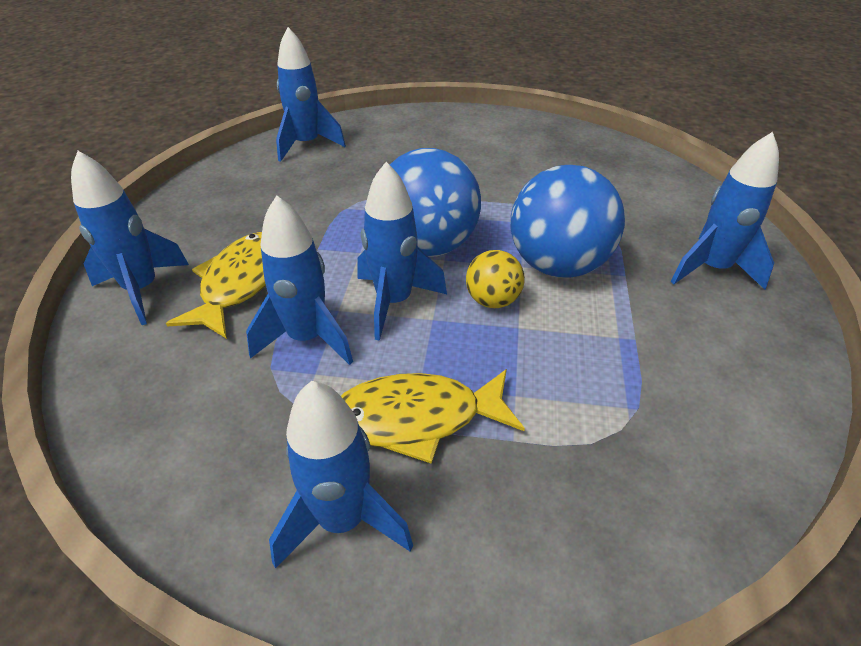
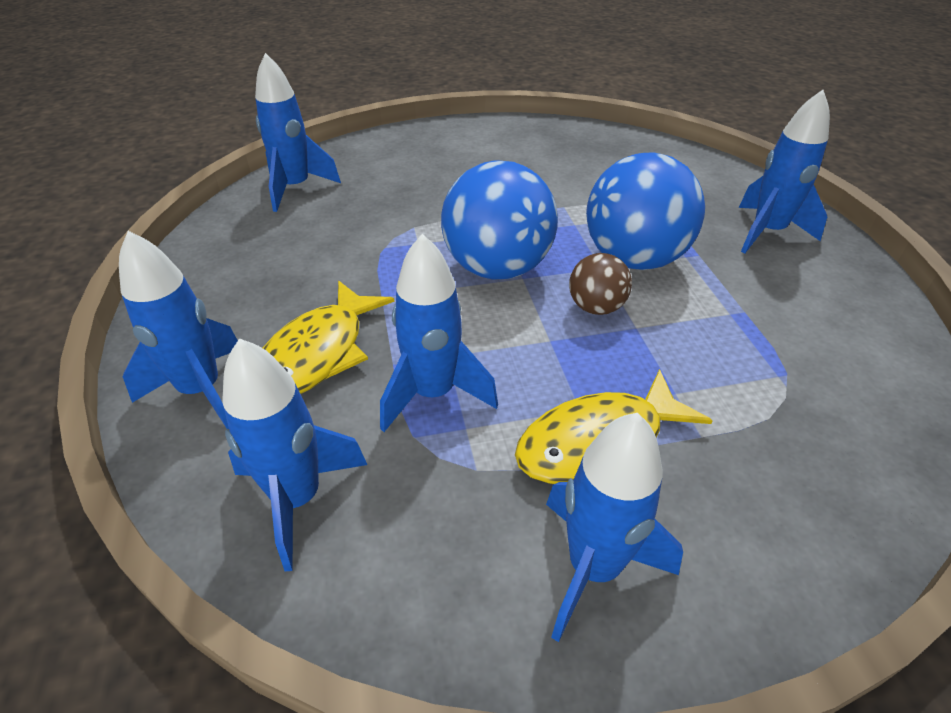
camera: 20 degrees left, 0 degrees up
(240, 283) = (318, 354): yellow fish -> yellow fish turned 150 degrees counterclockwise
(394, 302) = (500, 333): blue rocket -> blue rocket (298, 498)
(492, 300) = (596, 307): yellow ball -> brown ball

